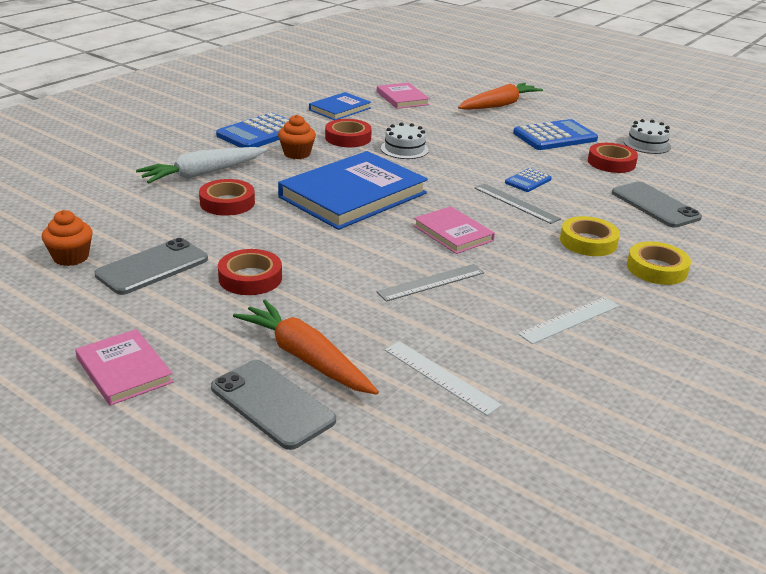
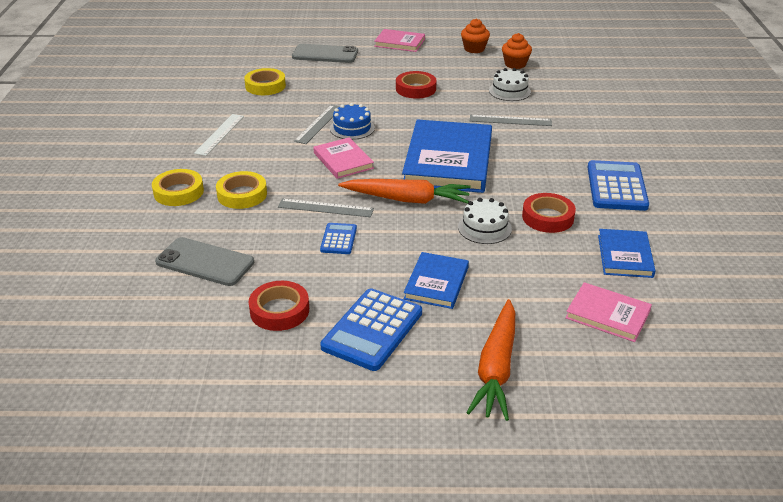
camera: 145 degrees right, 5 degrees up
(152, 267) = (470, 75): grey phone -> none
(203, 174) = (568, 133): white carrot -> none
(227, 203) = (510, 120): red tape -> grey ruler
(297, 154) = (550, 179): orange cupcake -> orange cupcake (474, 49)
(305, 358) = (335, 71): orange carrot -> orange carrot (407, 199)
(399, 261) = (352, 128): none -> blue cake
(441, 377) = (265, 86): white ruler -> yellow tape
(453, 233) = (343, 160): pink book -> pink book turned 45 degrees clockwise
(484, 139) = (436, 283): none -> blue book
(647, 144) = (257, 375): white cake -> white cake (509, 91)

